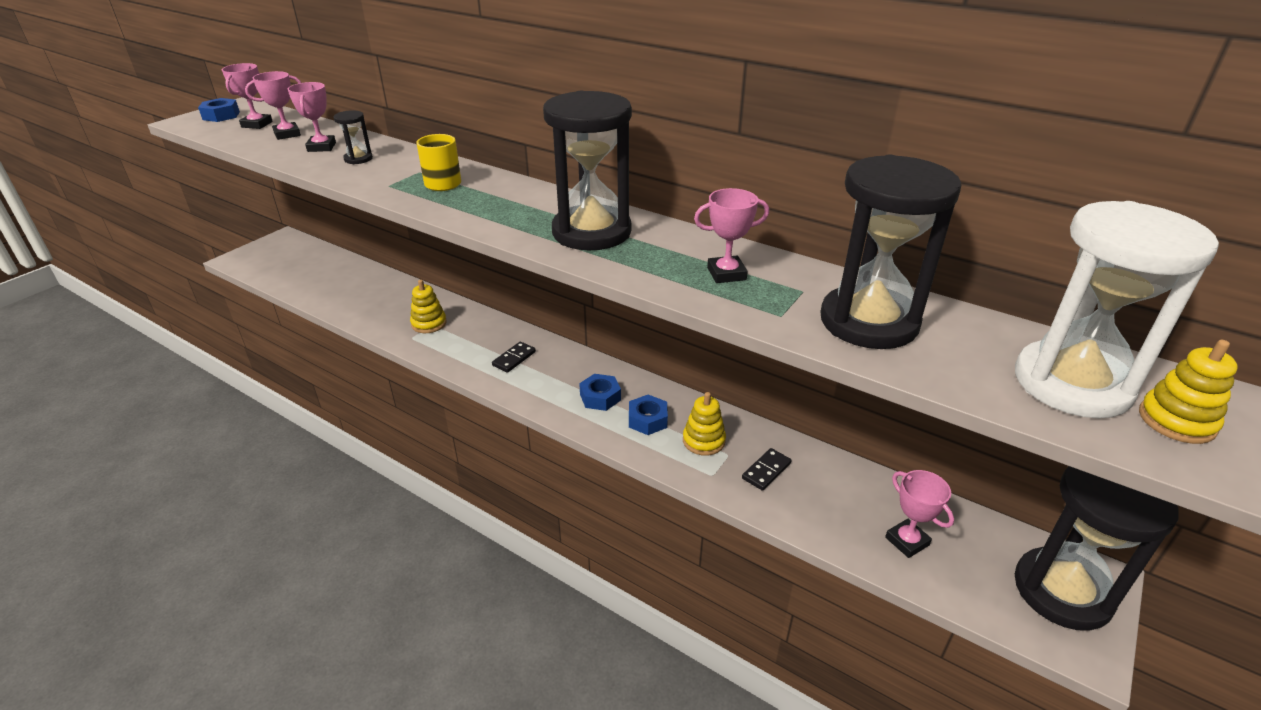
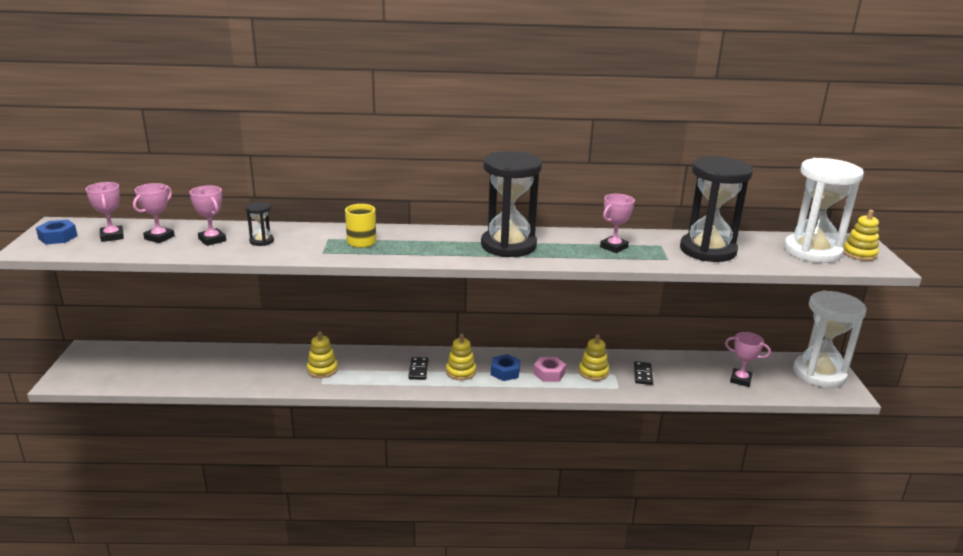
camera: 35 degrees left, 10 degrees down
(553, 378) = (461, 372): none -> yellow stacking toy
(647, 420) = (549, 373): blue nut -> pink nut
(1062, 591) = (819, 374): black hourglass -> white hourglass

